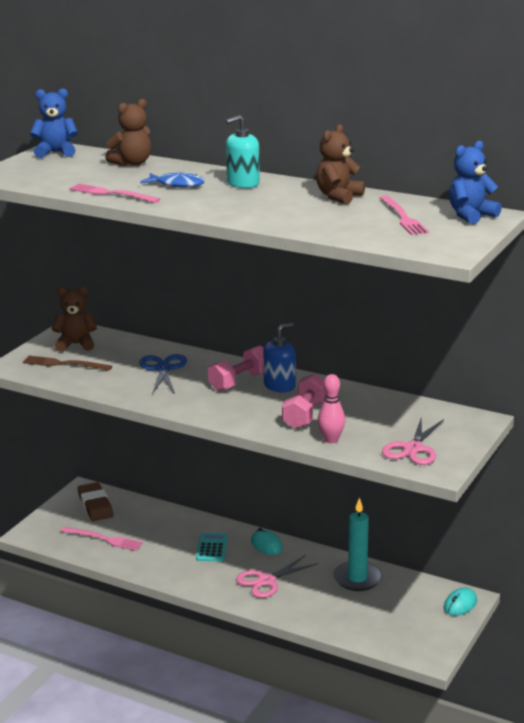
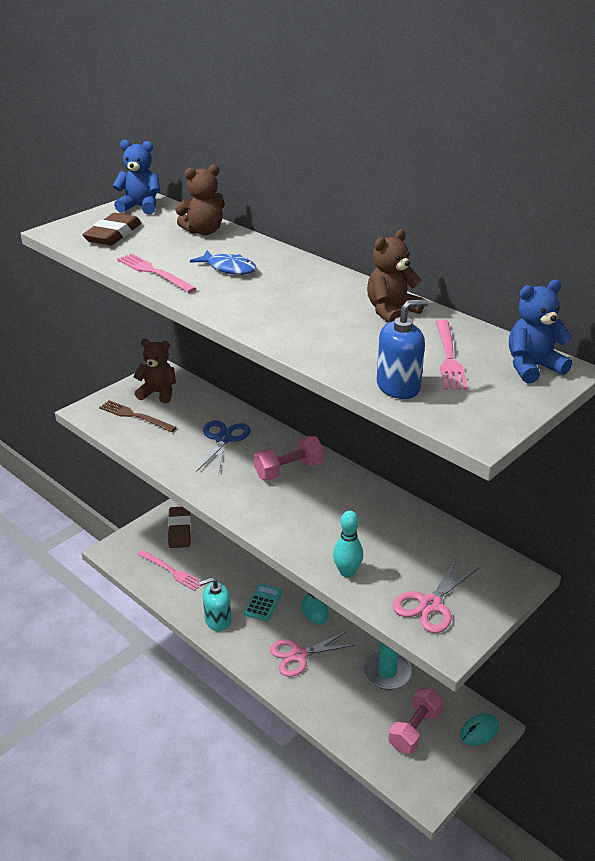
camera: 15 degrees right, 10 degrees up
(48, 173) = (113, 234): none -> brown eraser
(243, 183) = (298, 276): turquoise soap dispenser -> turquoise soap dispenser (217, 620)
(279, 386) = (326, 483): blue soap dispenser -> blue soap dispenser (398, 387)
(305, 415) = (335, 530): pink dumbbell -> pink dumbbell (414, 730)
(331, 440) = (347, 572): pink bowling pin -> turquoise bowling pin

